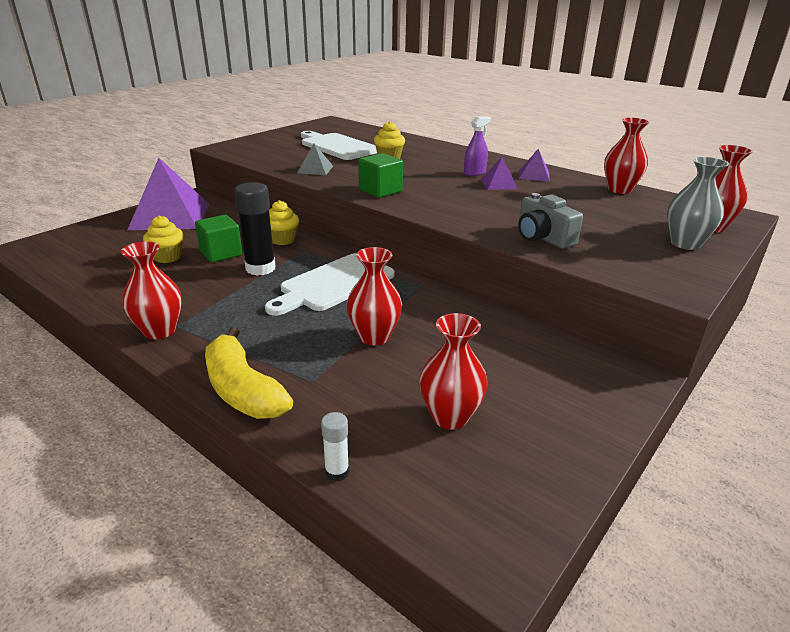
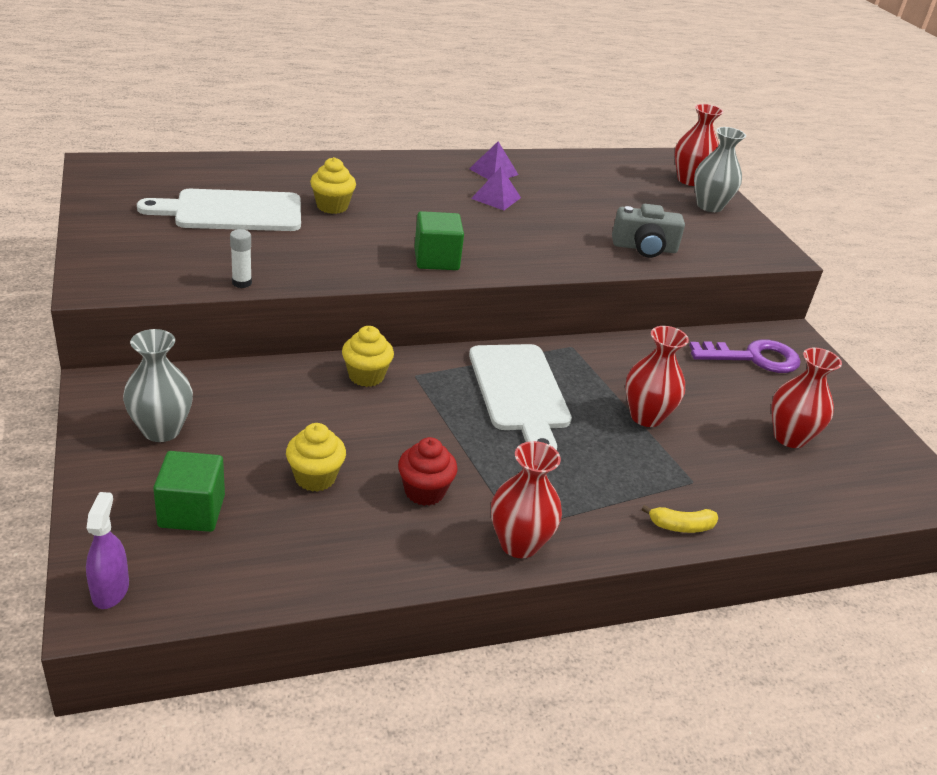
camera: 60 degrees left, 5 degrees up
(170, 216) = (161, 430): purple pyramid -> grey vase
(185, 287) = (424, 491): none -> red cupcake
(221, 253) = (353, 433): green cube -> green cube (192, 511)
(243, 390) = (681, 526): yellow banana -> yellow banana, size x0.48
(260, 268) = (430, 421): black glue stick -> none
(315, 169) = (306, 262): grey pyramid -> none
(337, 472) = (824, 520): white glue stick -> white glue stick (241, 283)
(474, 173) = (448, 191): purple spray bottle -> purple spray bottle (110, 590)
(553, 364) = (754, 358): none -> purple key
(619, 190) = (577, 162): red vase -> none

